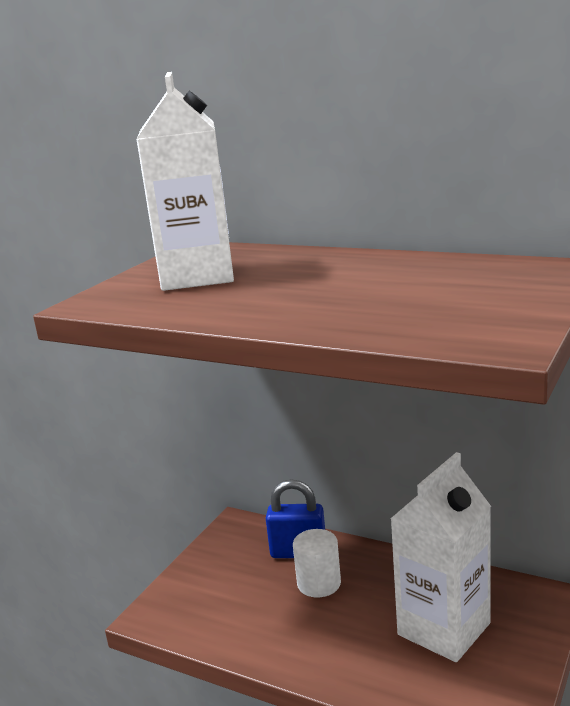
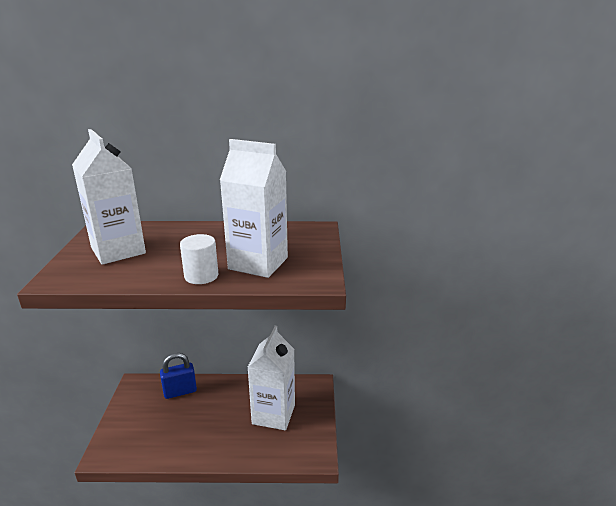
camera: 30 degrees left, 5 degrees up
(319, 583) = (199, 407): white cylinder -> white cylinder (201, 276)
(405, 308) = (258, 263): none -> white carton

